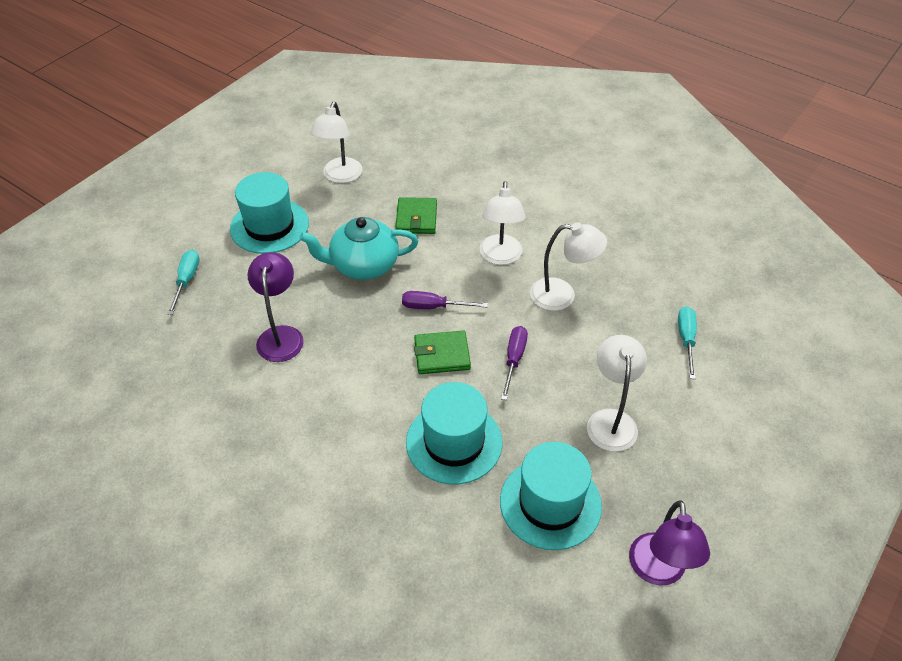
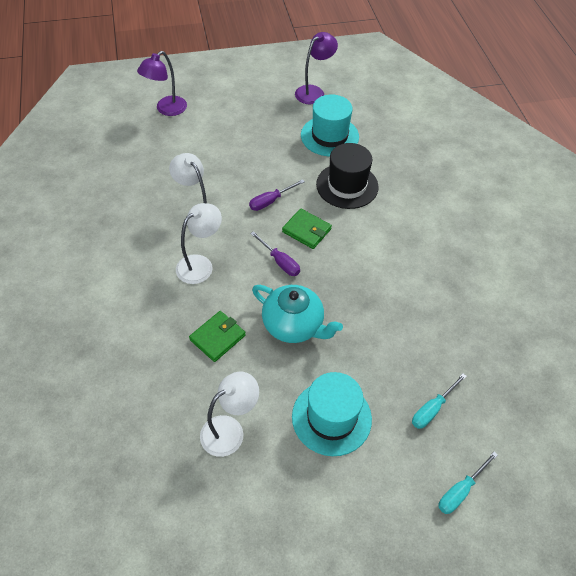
camera: 140 degrees left, 5 degrees up
(281, 335) = (393, 311): purple lamp -> purple lamp (166, 109)
(454, 442) = (347, 185): turquoise hat -> black hat
(611, 420) = (260, 145): white lamp -> none
(686, 340) = (172, 150): turquoise screwdriver -> turquoise screwdriver (460, 491)

